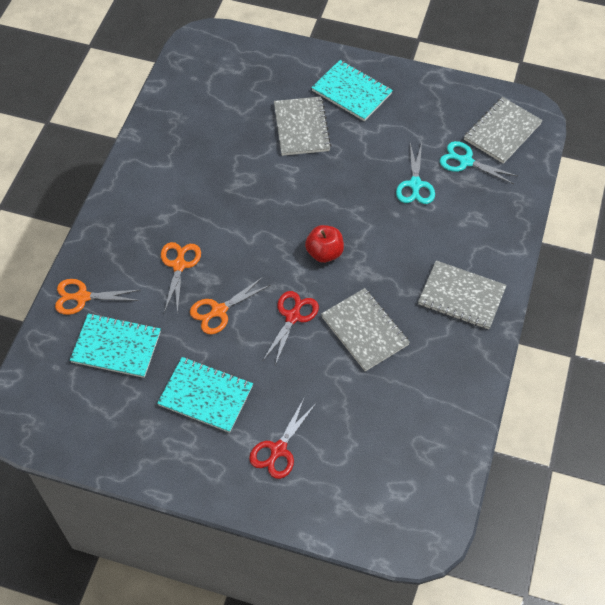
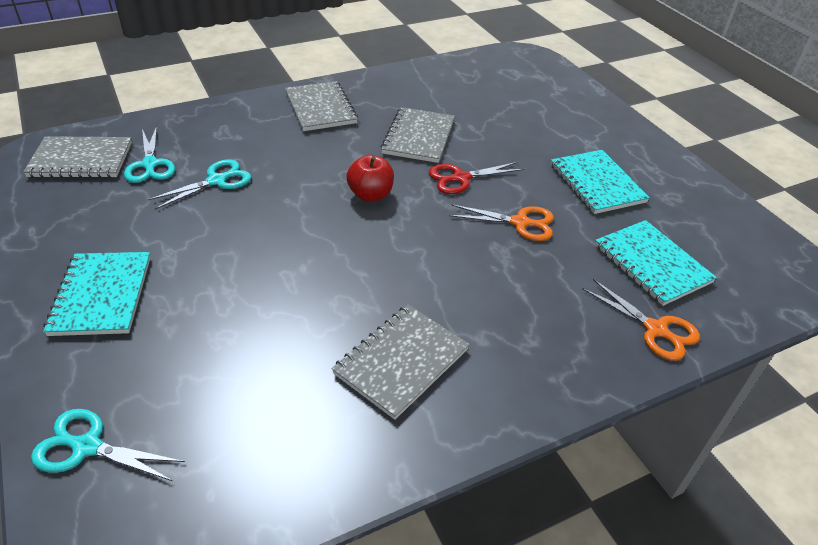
camera: 135 degrees left, 15 degrees down
(179, 265) = (516, 281): orange scissors -> none
(257, 54) = (87, 447): none -> turquoise scissors
(278, 450) = (572, 128): red scissors -> none
(301, 127) = (210, 305): grey notebook -> grey notebook (401, 362)

